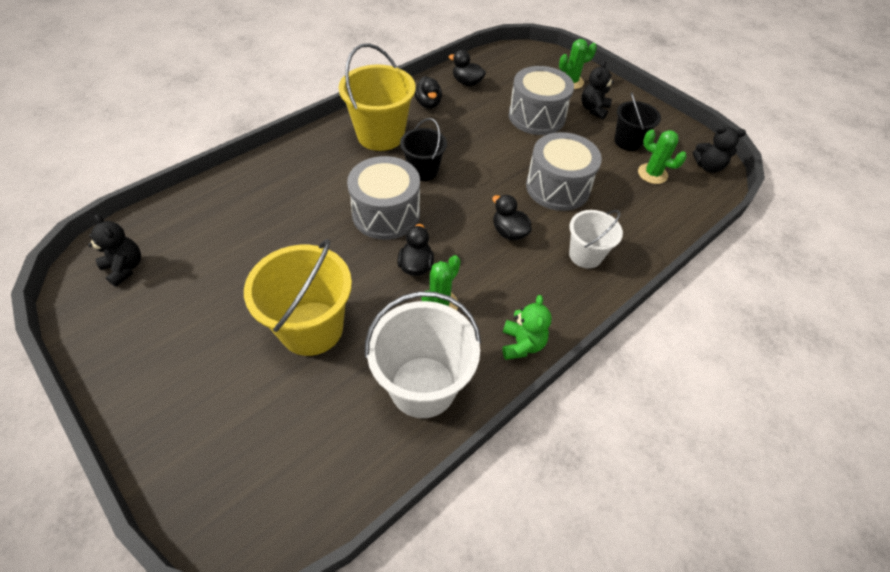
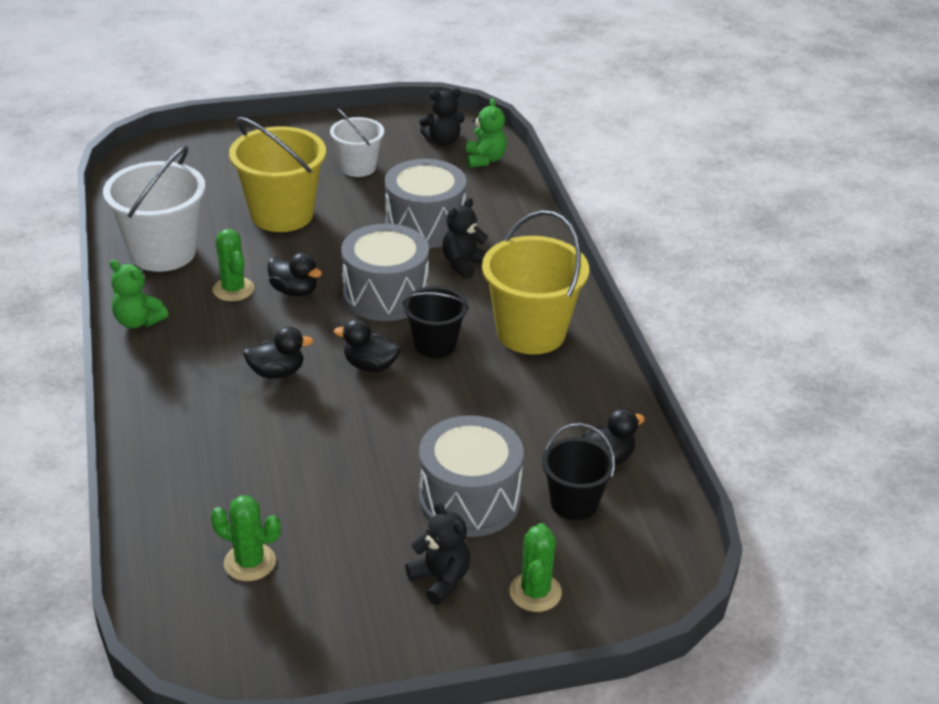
camera: 120 degrees right, 15 degrees down
(153, 228) = (485, 160): none -> green teddy bear
(428, 104) = (575, 397): black duck -> black duck (370, 366)
(557, 187) = (309, 448): grey drum -> grey drum (425, 225)
(585, 255) = (188, 416): white bucket -> white bucket (358, 167)
(628, 141) = (335, 577): black bucket -> black bucket (574, 503)
(652, 174) = (249, 562): green cactus -> green cactus turned 45 degrees clockwise
(708, 166) = (205, 644): black teddy bear -> black teddy bear (464, 264)

